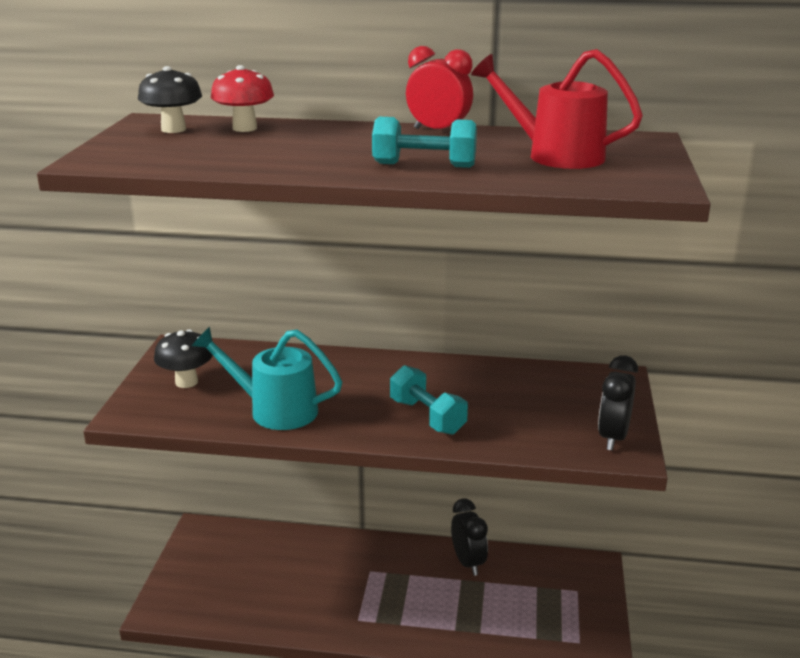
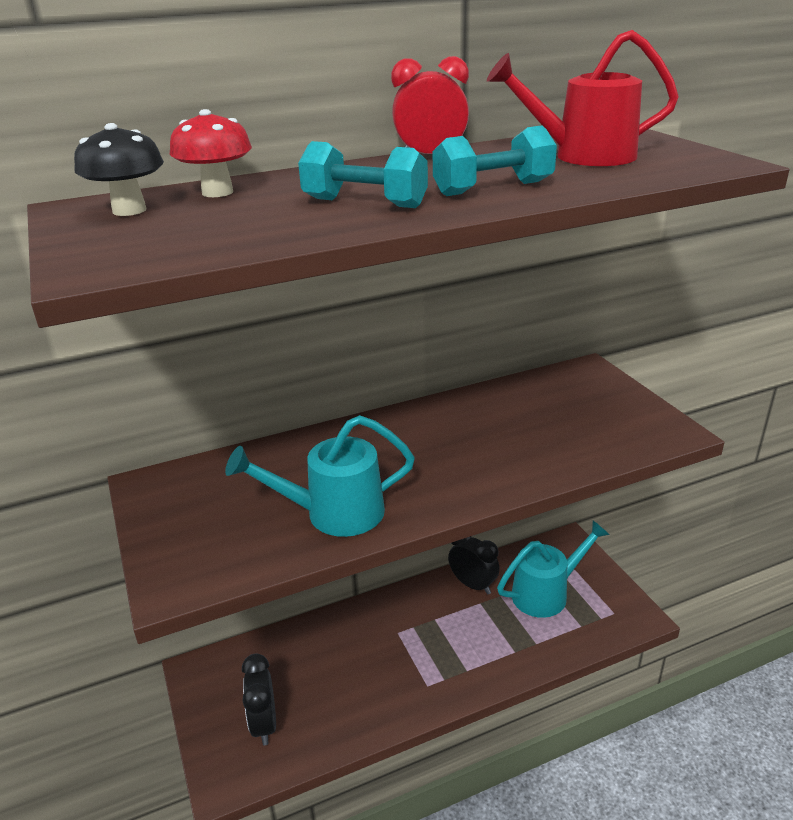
camera: 30 degrees left, 5 degrees up
(186, 382) = (201, 520): black mushroom -> none
(427, 417) = (484, 462): turquoise dumbbell -> turquoise dumbbell (364, 203)
(530, 598) = (547, 593): none -> turquoise watering can
(613, 437) = (649, 423): black clock -> black clock (264, 724)

